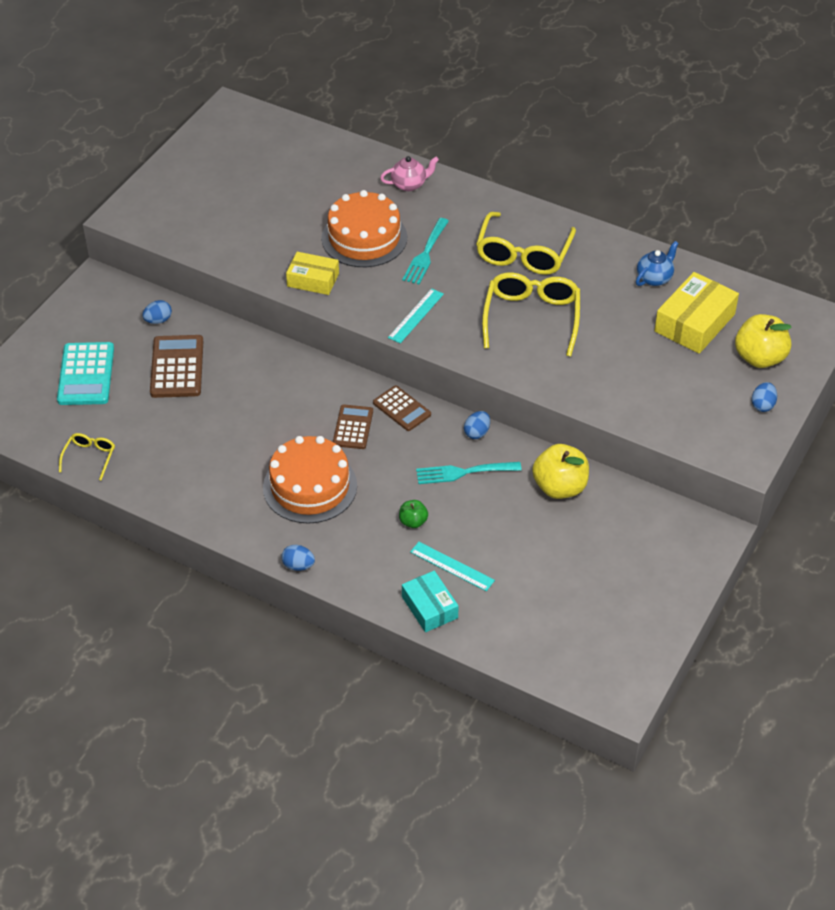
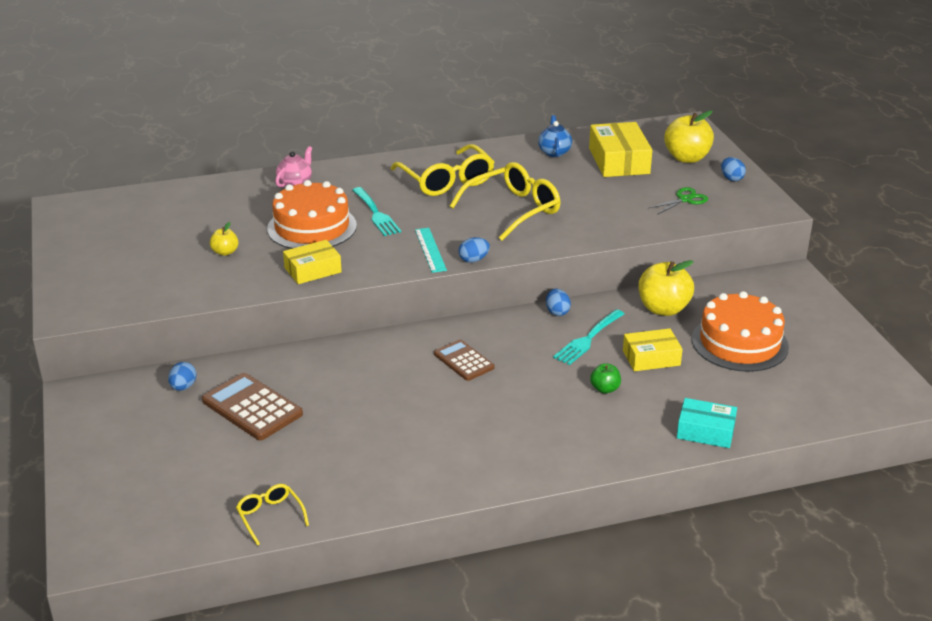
camera: 45 degrees left, 15 degrees down
(86, 374) = (171, 461): turquoise calculator -> none
(278, 223) = (225, 252): none -> yellow apple
(298, 566) = (571, 471): blue egg -> blue egg (473, 260)
(310, 486) = (493, 416): orange cake -> orange cake (739, 343)
(401, 409) = (481, 329): brown calculator -> none
(452, 566) = (676, 397): turquoise ruler -> none
(484, 522) = (651, 358): none -> yellow box
(531, 318) = (513, 210): yellow glasses -> yellow glasses turned 90 degrees clockwise
(685, 400) = (685, 199): none -> green scissors

